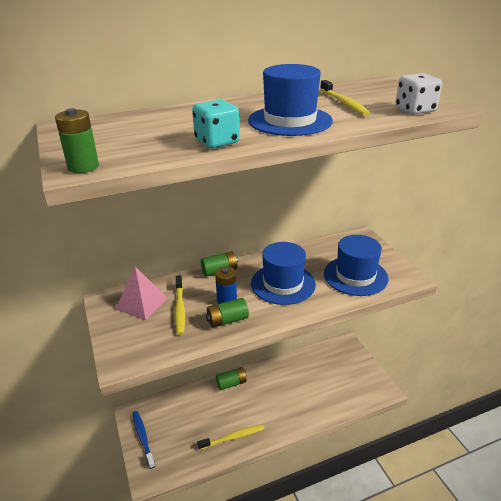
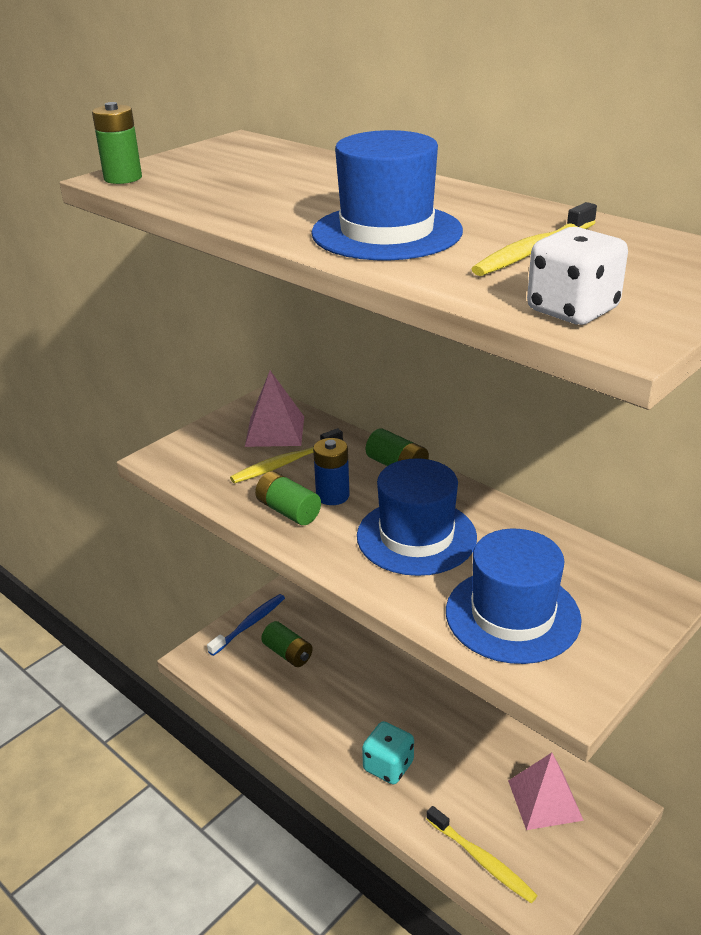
camera: 65 degrees right, 0 degrees up
(217, 142) = (252, 212): turquoise dice -> turquoise dice (388, 766)
(231, 383) = (399, 675): green battery -> green battery (288, 653)
(233, 437) = (302, 718): yellow toothbrush -> yellow toothbrush (482, 860)
(332, 363) = (545, 800): none -> pink pyramid

